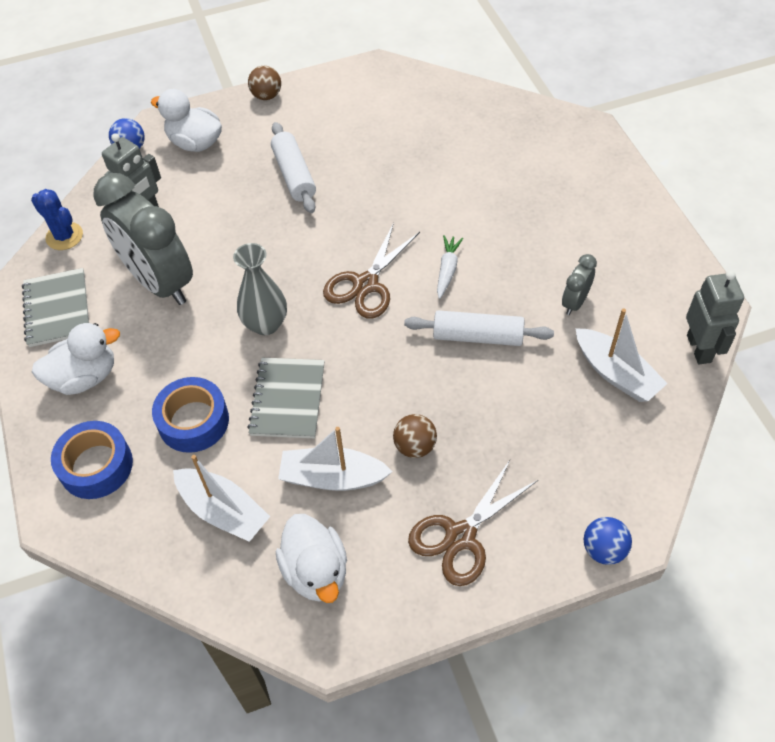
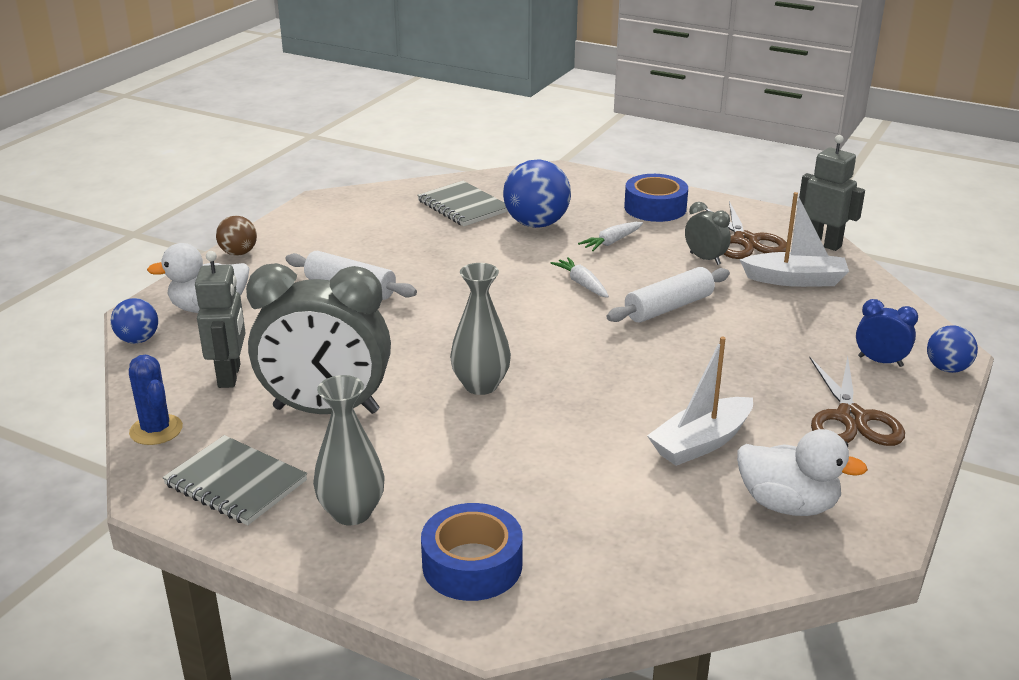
camera: 45 degrees left, 25 degrees down
(64, 236) = (156, 430): blue cactus -> blue cactus turned 60 degrees clockwise
(85, 377) = (352, 512): white duck -> grey vase
(193, 421) = (519, 479): blue tape -> blue tape (655, 208)
(223, 511) = (647, 518): white boat -> none
(288, 399) = (581, 419): grey notebook -> grey notebook (463, 206)
(365, 284) = (529, 321): brown scissors -> brown scissors (745, 241)
(415, 446) = (730, 389): brown ball -> none
(495, 182) = (536, 224): none -> blue ball
(526, 238) = (611, 242): none -> white carrot
(560, 503) = (880, 361): none -> blue clock
(574, 302) = (705, 259): grey clock -> grey clock turned 150 degrees clockwise

